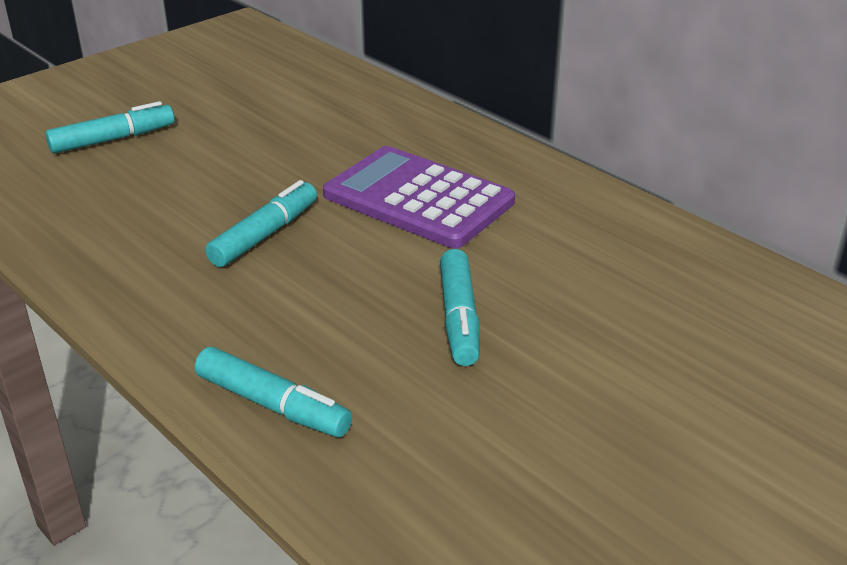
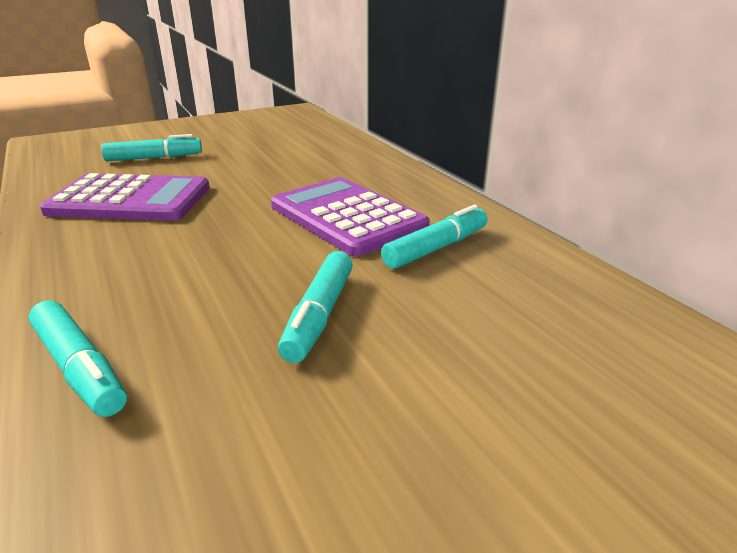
camera: 15 degrees right, 5 degrees down
(143, 210) = (130, 200): none -> purple calculator
(265, 235) = (204, 226): turquoise marker -> turquoise marker (436, 248)

